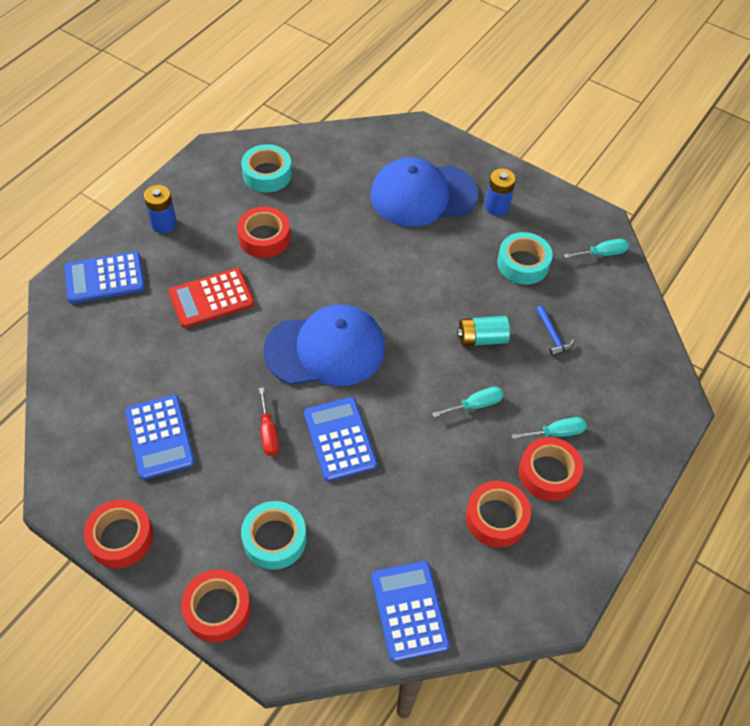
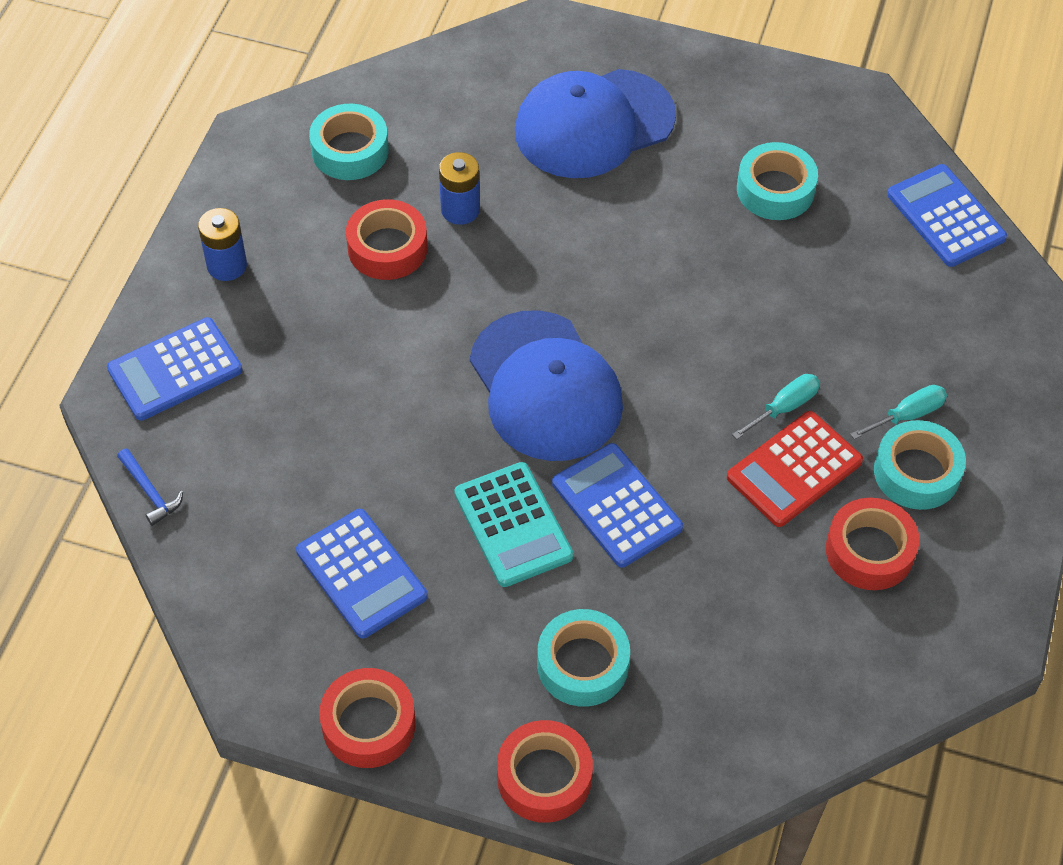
camera: 15 degrees left, 0 degrees up
(211, 298) = (348, 358): red calculator -> red calculator (794, 469)
(268, 433) = (513, 525): red screwdriver -> turquoise calculator
(325, 349) = (545, 387): blue cap -> blue cap turned 90 degrees clockwise
(409, 610) = (801, 703): blue calculator -> blue calculator (945, 216)
(481, 338) = (758, 312): turquoise battery -> none
(497, 206) = (707, 115): blue battery -> blue battery (460, 210)
(548, 473) = (916, 472): red tape -> turquoise tape
(552, 335) = (853, 282): blue hammer -> blue hammer (150, 491)
(602, 254) = (880, 146): turquoise screwdriver -> none

